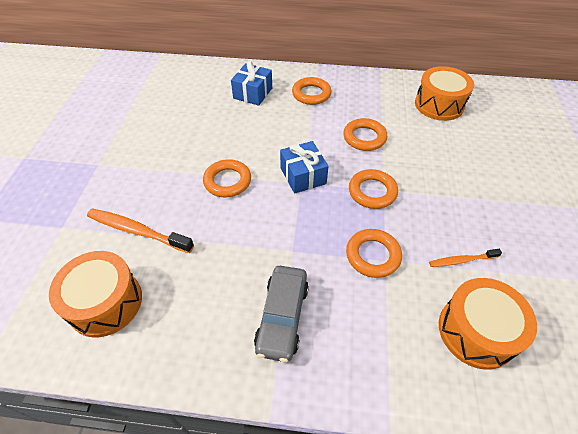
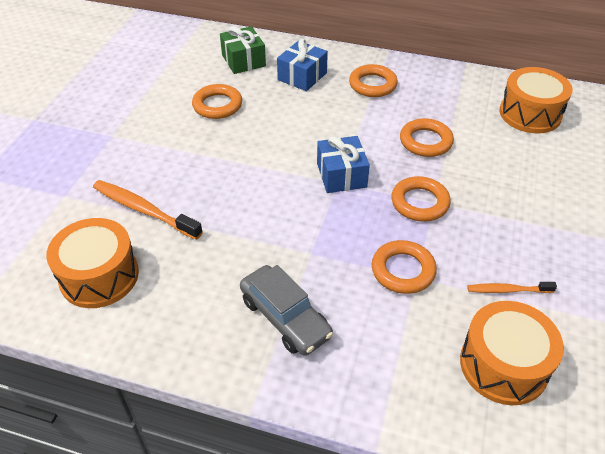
camera: 10 degrees right, 5 degrees down
(201, 85) = (243, 60): none -> green gift
(227, 181) = (253, 170): orange ring -> orange ring (217, 105)
(282, 317) = (285, 318): grey car -> grey car turned 60 degrees counterclockwise

